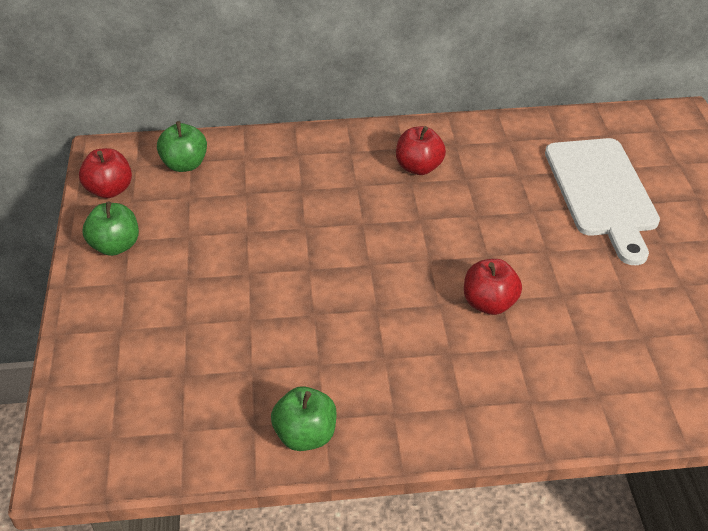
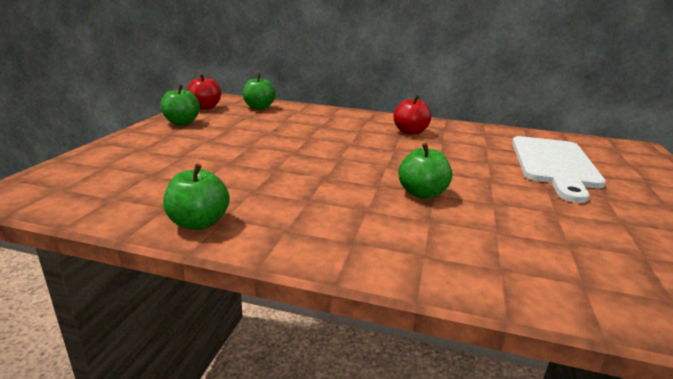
camera: 20 degrees right, 20 degrees down
(489, 303) = (422, 193): red apple -> green apple

